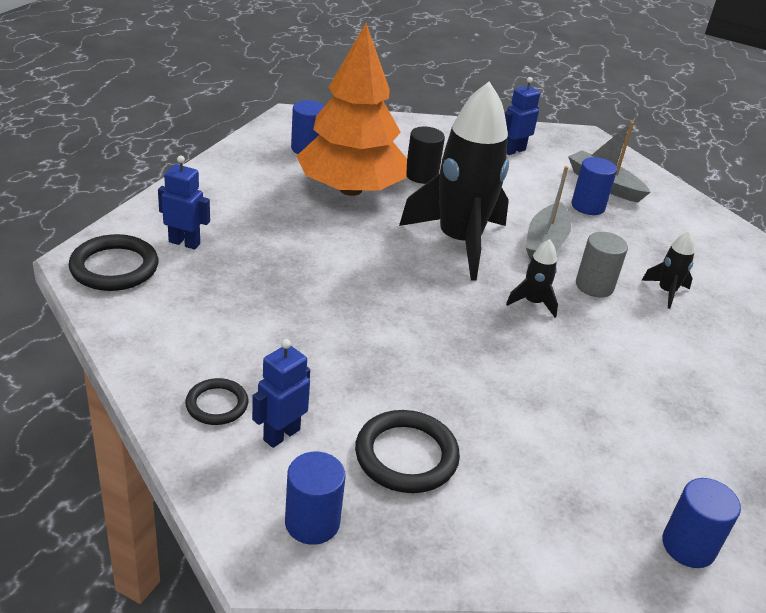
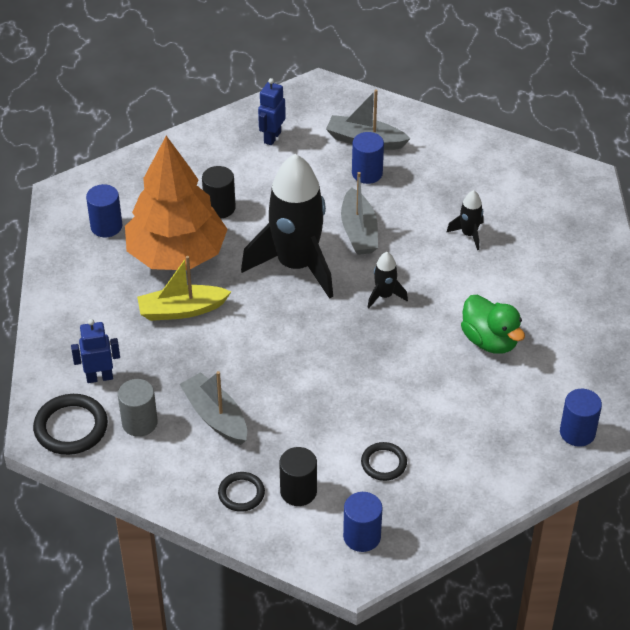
camera: 25 degrees left, 10 degrees up
(261, 323) = (215, 416): none -> grey boat
(281, 434) = (298, 491): blue robot -> black cylinder
(314, 228) = (182, 310): none -> yellow boat
(406, 455) = (383, 463): black ring -> black ring, size x0.61
(594, 286) = (417, 256): grey cylinder -> grey cylinder (139, 423)
(629, 394) = (490, 341): none -> green duck

